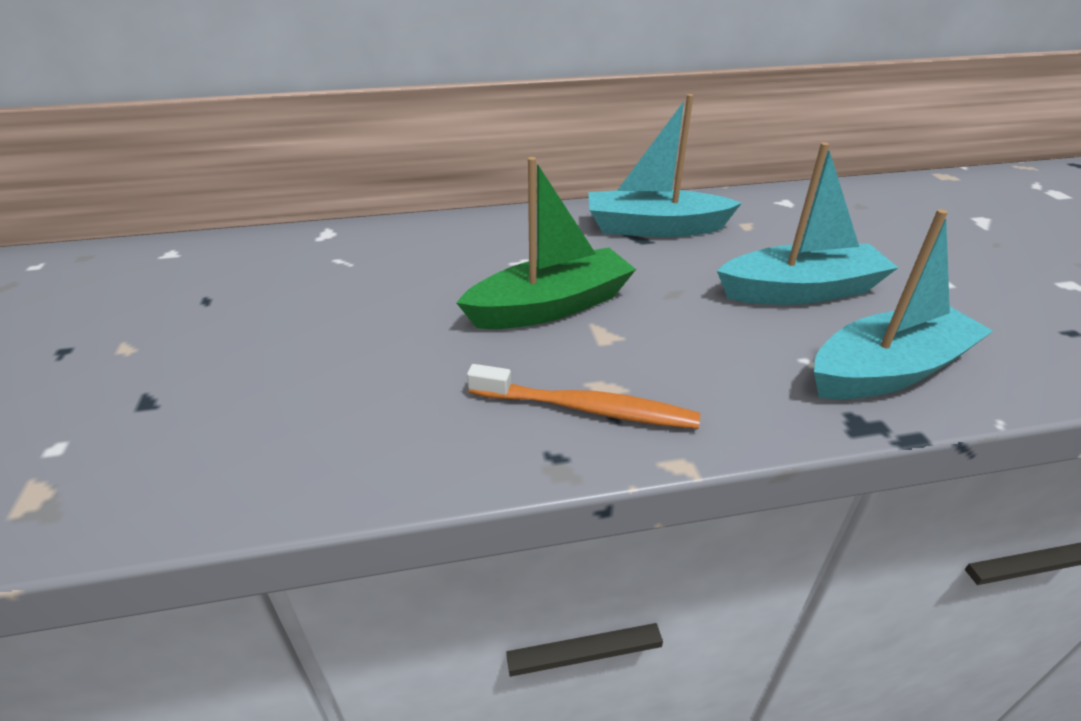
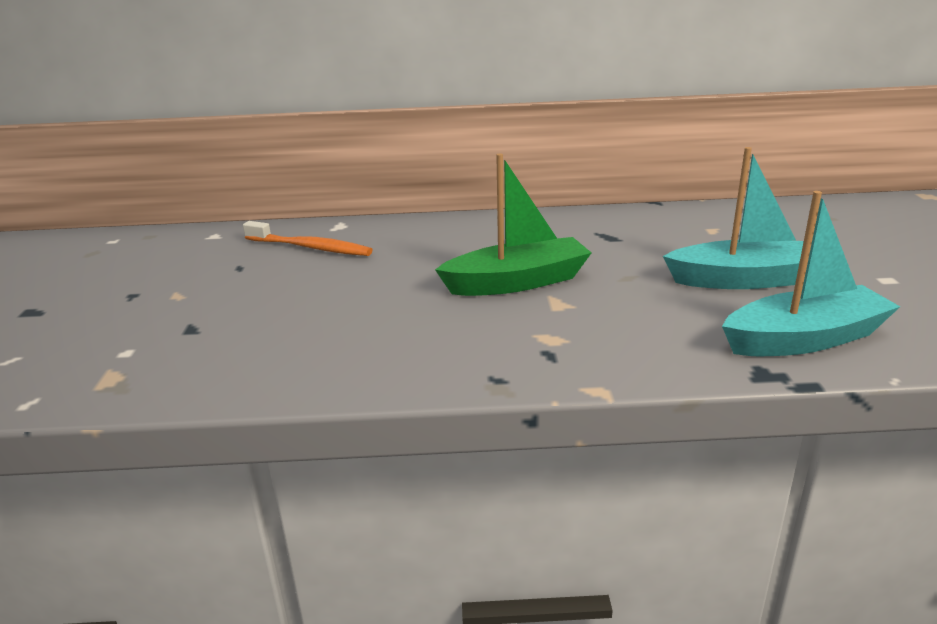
camera: 10 degrees right, 10 degrees down
(587, 408) = (530, 350): orange toothbrush -> orange toothbrush (310, 247)
(655, 228) = (625, 229): turquoise boat -> none

